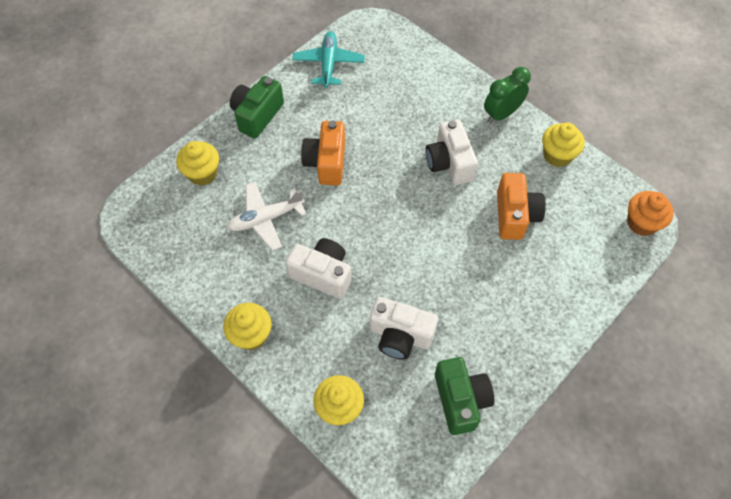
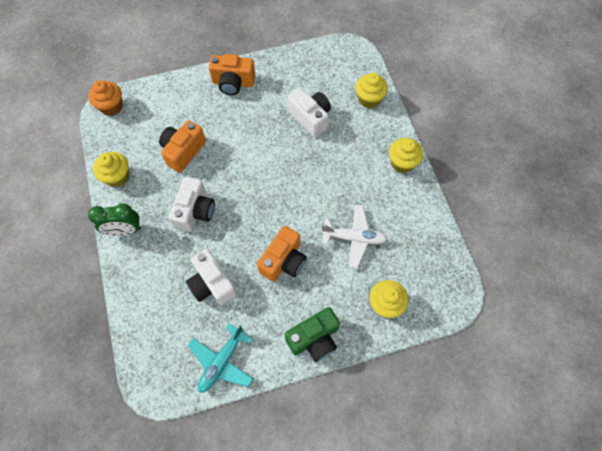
camera: 150 degrees left, 5 degrees up
(322, 274) = (336, 178): white camera -> white camera (212, 284)
(460, 400) = (299, 71): green camera -> none
(532, 332) = (233, 83): none -> orange camera

